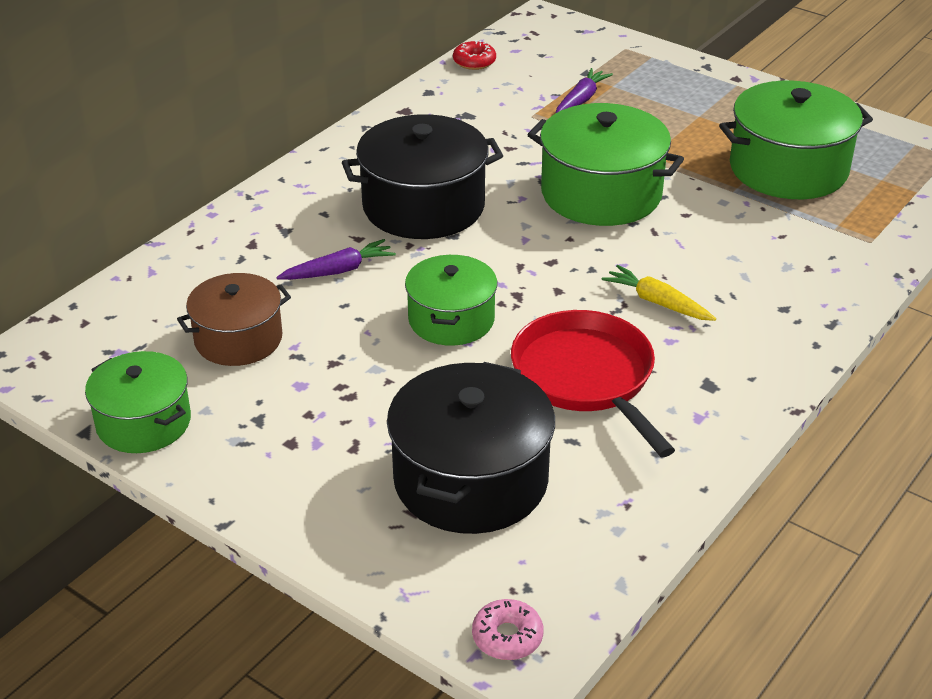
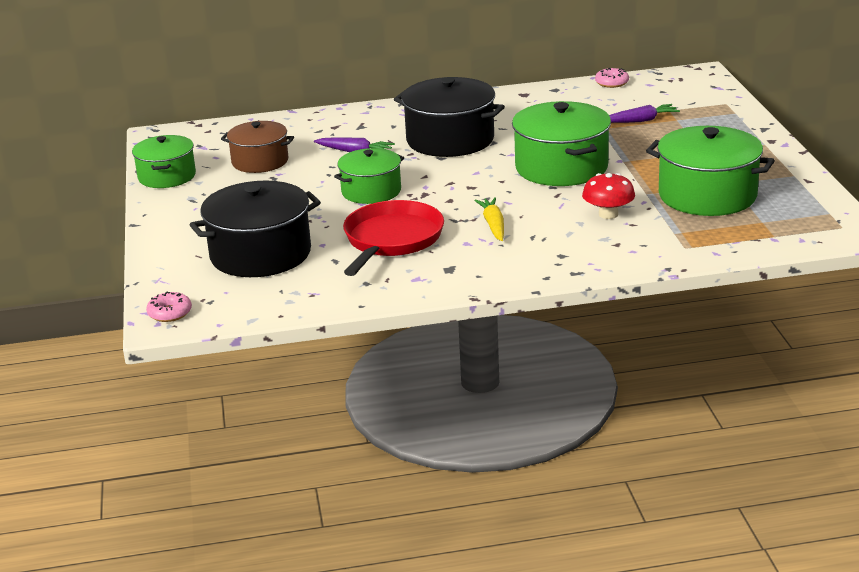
camera: 45 degrees right, 10 degrees down
(474, 62) = (612, 83): red donut -> pink donut
(741, 234) = (608, 214): none -> red mushroom

